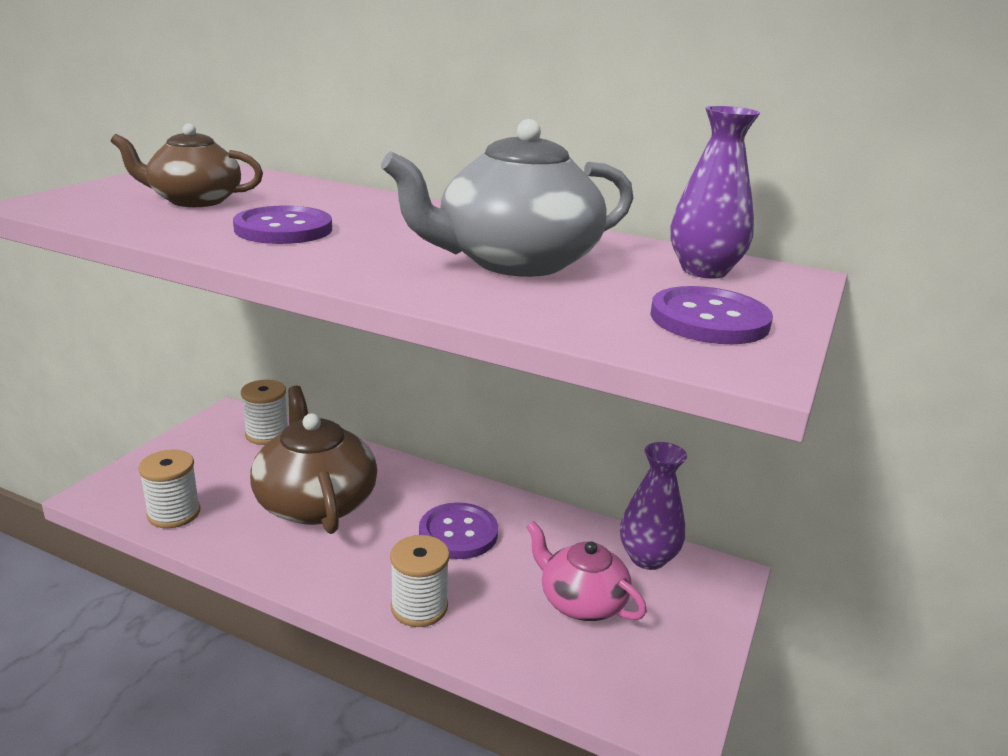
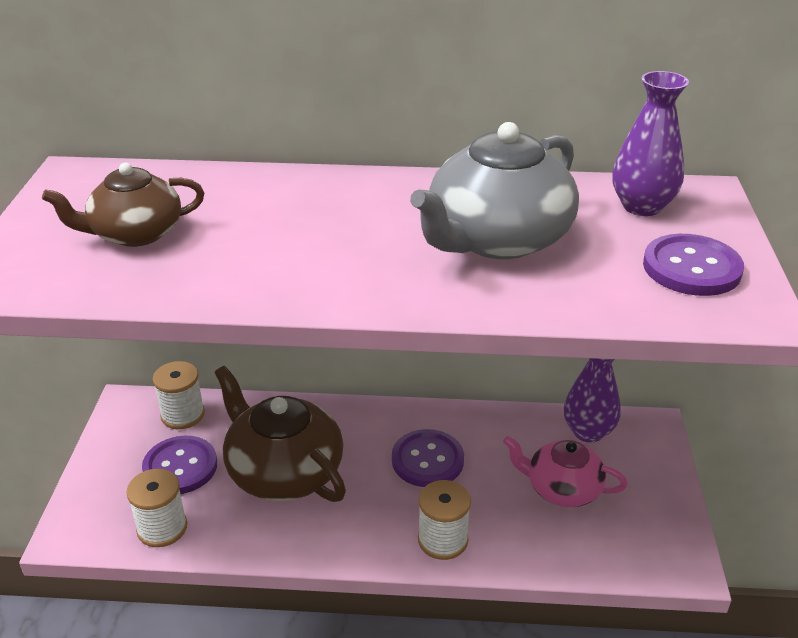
camera: 20 degrees left, 10 degrees up
(283, 229) = (265, 253): purple button -> purple button (180, 467)

